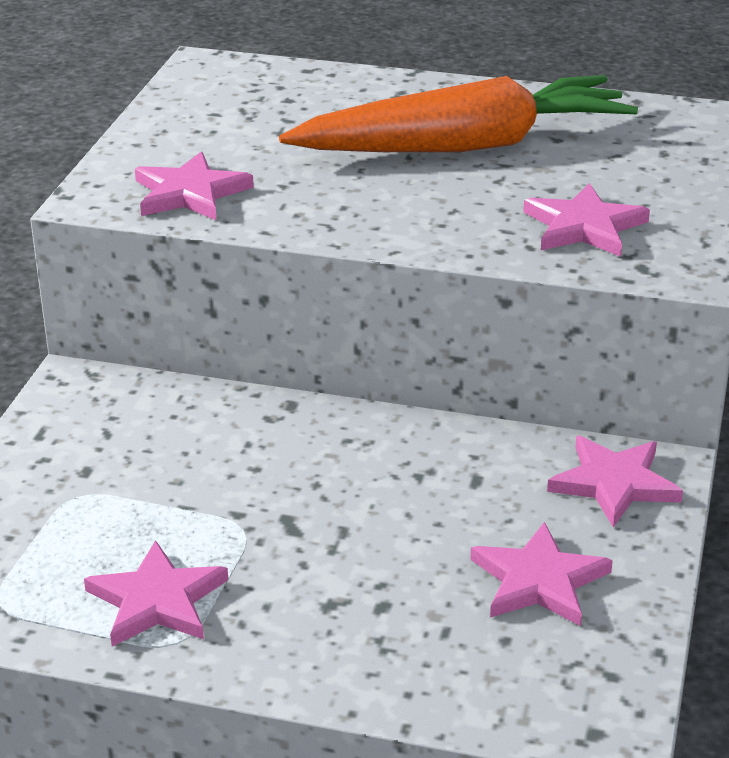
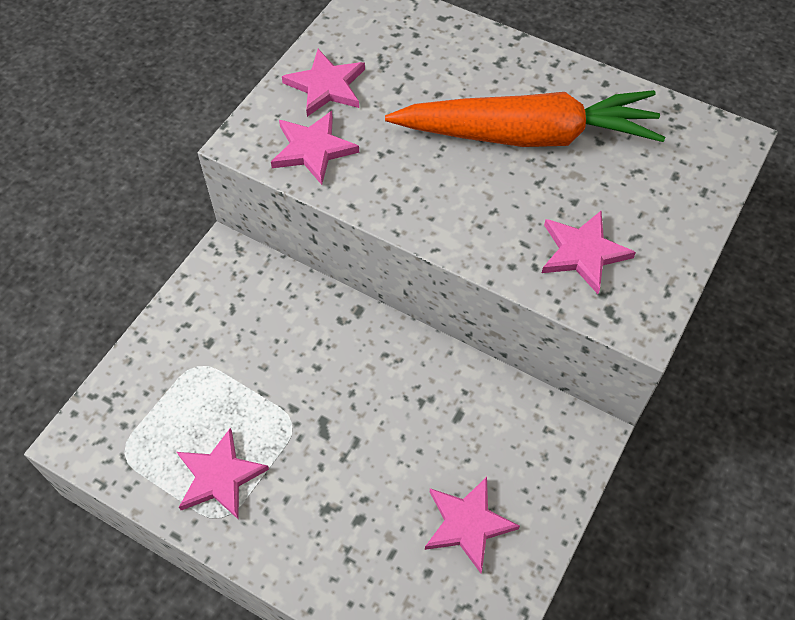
camera: 15 degrees right, 25 degrees up
(614, 483) = (550, 443): pink star -> pink star (326, 86)

